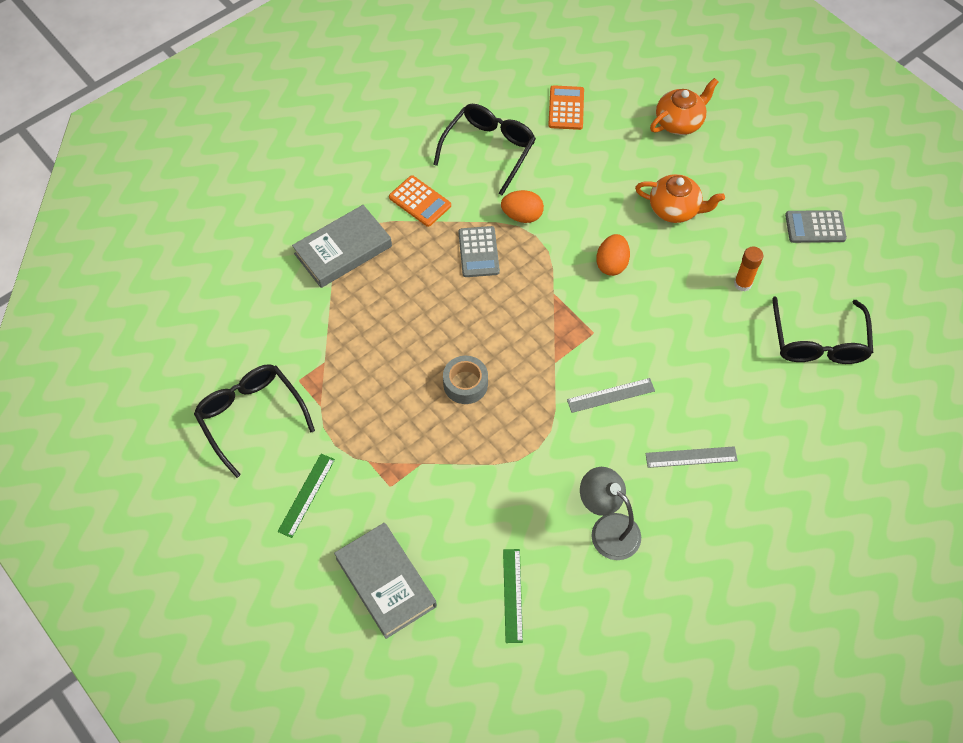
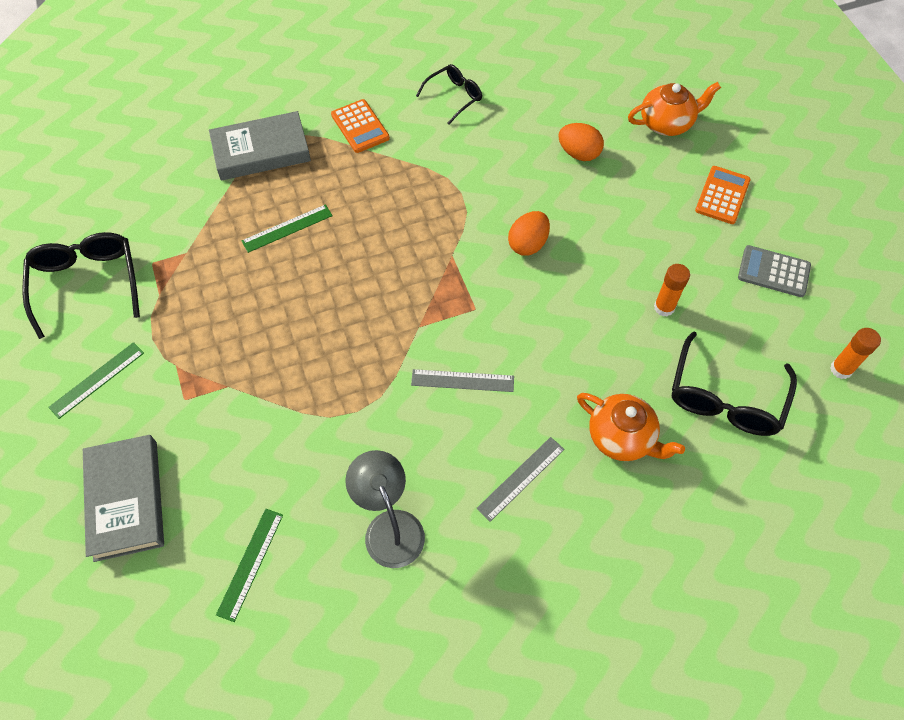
camera: 20 degrees right, 0 degrees up
(402, 313) = (287, 228): none -> green ruler
(465, 384) = (314, 319): grey tape -> none
(478, 252) = (394, 192): grey calculator -> none
(489, 149) = (454, 97): black glasses -> black glasses, size x0.60
(522, 216) = (456, 169): orange egg -> orange egg (578, 153)
(566, 108) = (552, 78): orange calculator -> orange calculator (722, 195)
(675, 209) = (622, 208): orange teapot -> orange teapot (622, 437)
(691, 457) = (521, 478): grey ruler -> grey ruler turned 60 degrees counterclockwise
(895, 291) = (841, 369): none -> orange glue stick

